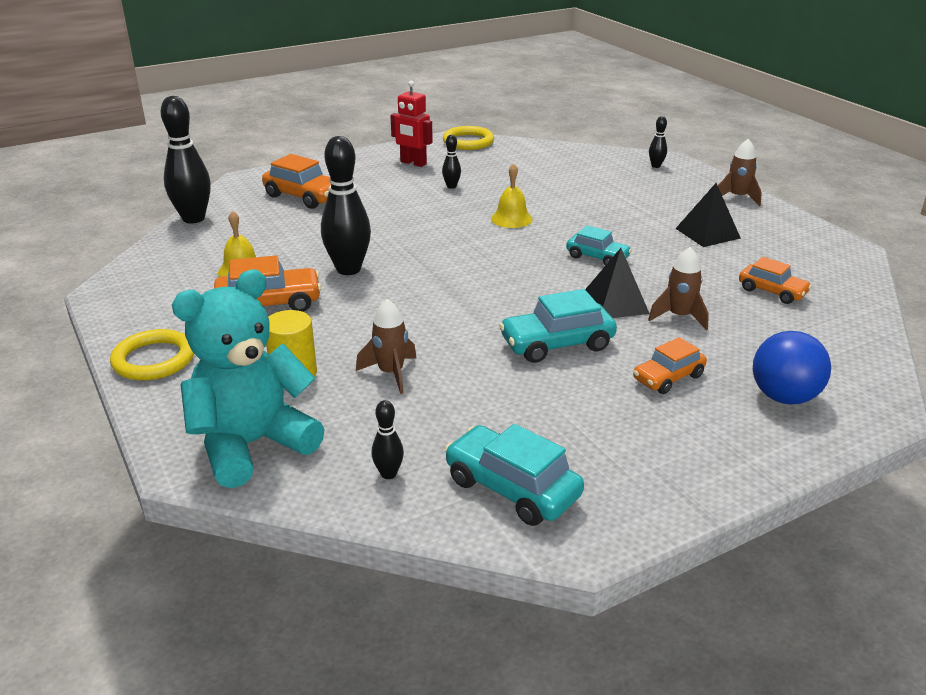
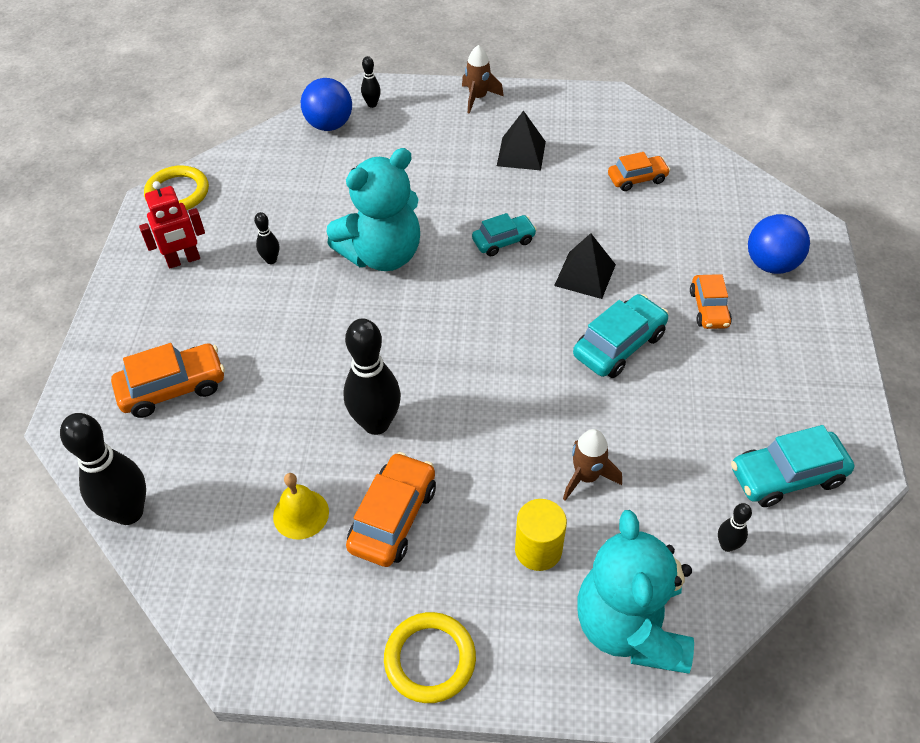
camera: 55 degrees left, 20 degrees up
(511, 219) = (382, 255): yellow bell -> turquoise teddy bear
(557, 344) = (619, 345): turquoise car -> turquoise car turned 150 degrees counterclockwise
(609, 160) = (329, 125): none -> blue ball
(679, 317) = (633, 251): brown rocket -> none

